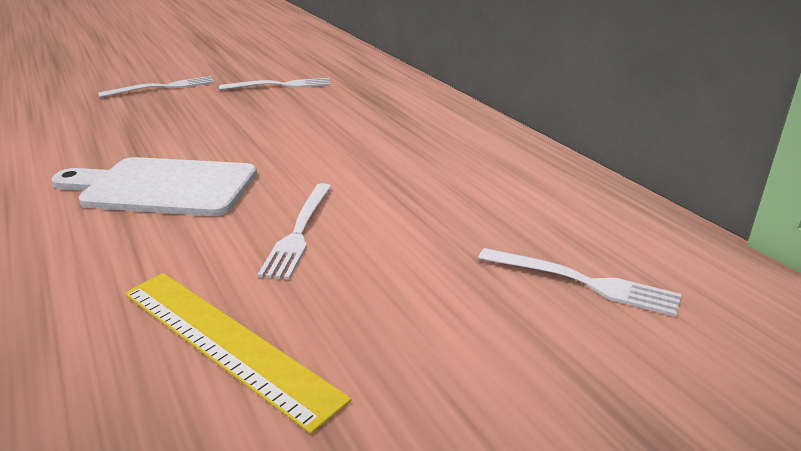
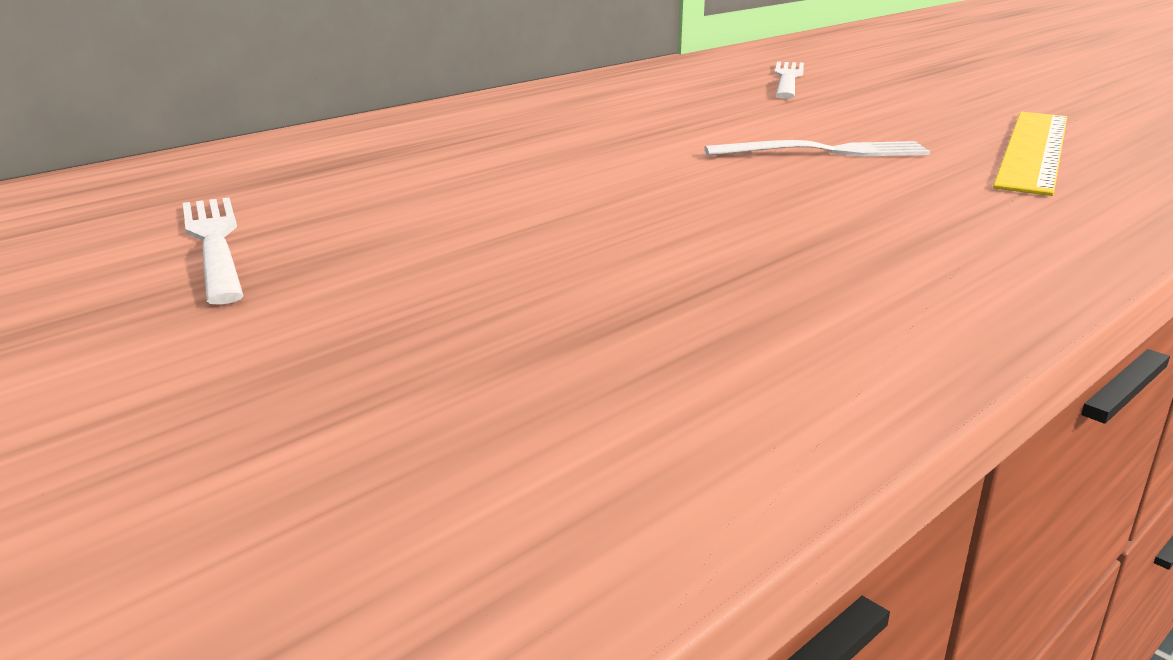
camera: 105 degrees left, 5 degrees down
(162, 87) = (176, 397): white fork -> none
(163, 187) = (801, 238): white cutting board -> none

